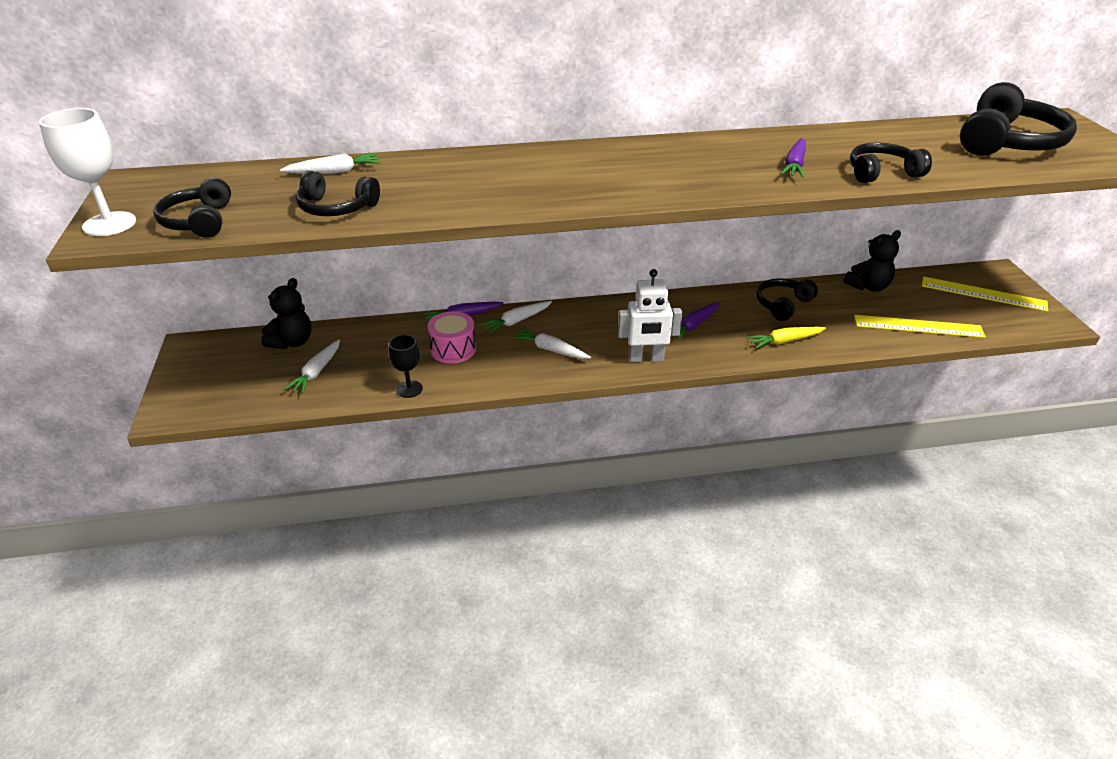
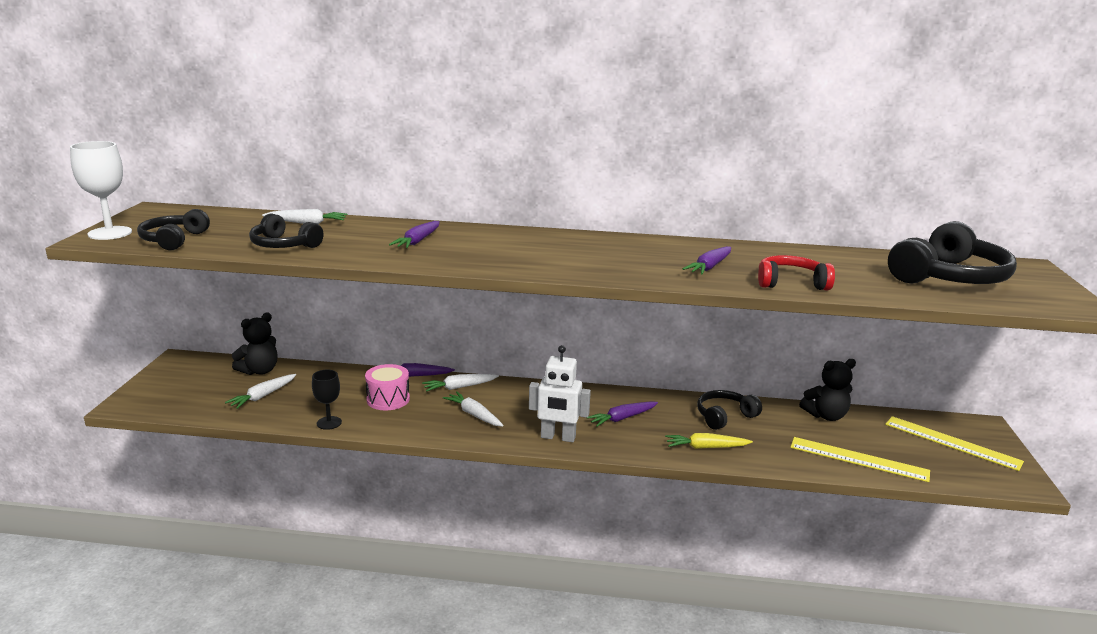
camera: 15 degrees right, 15 degrees down
(480, 178) = (418, 241): none -> purple carrot
(882, 173) = (791, 283): black headphones -> red headphones

